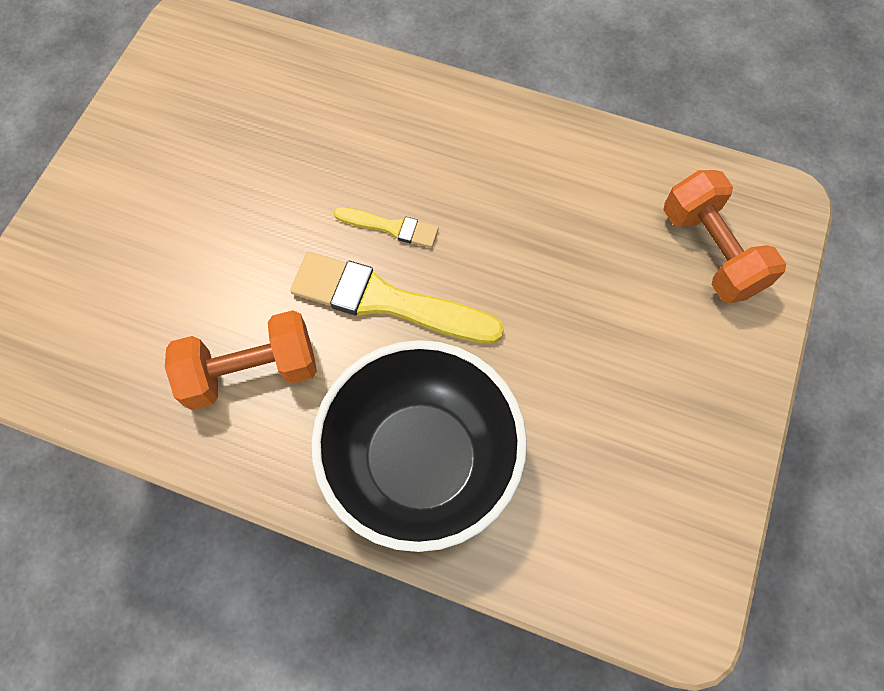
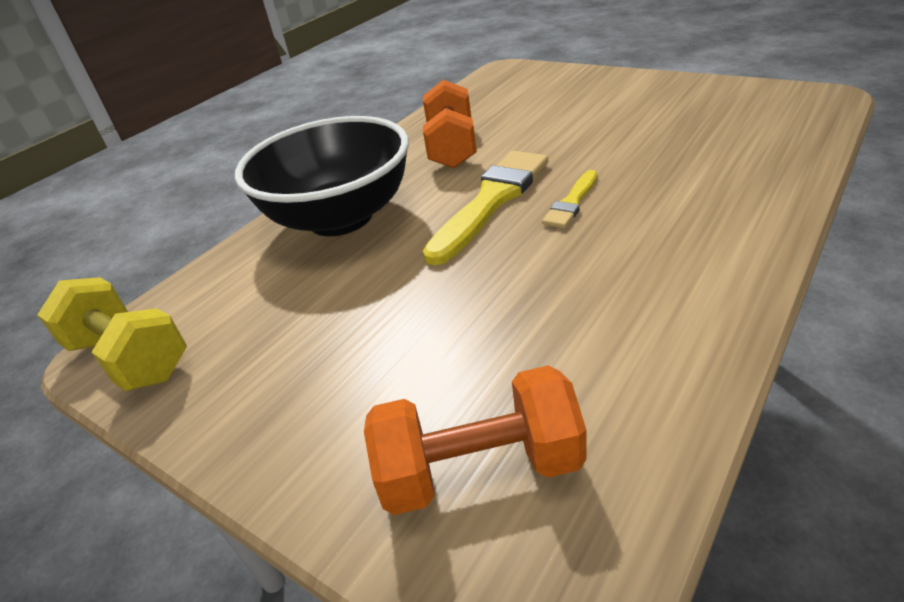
camera: 110 degrees right, 30 degrees down
(682, 583) = (130, 358): none -> yellow dumbbell

